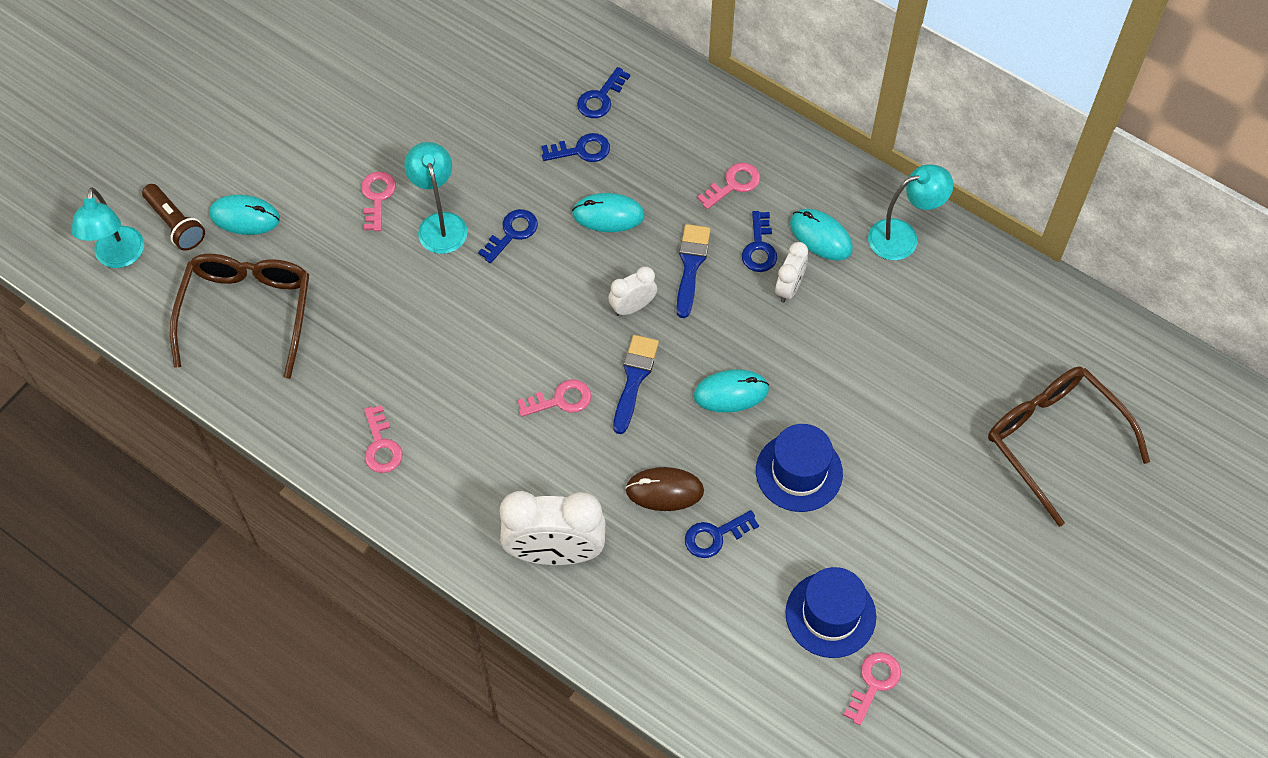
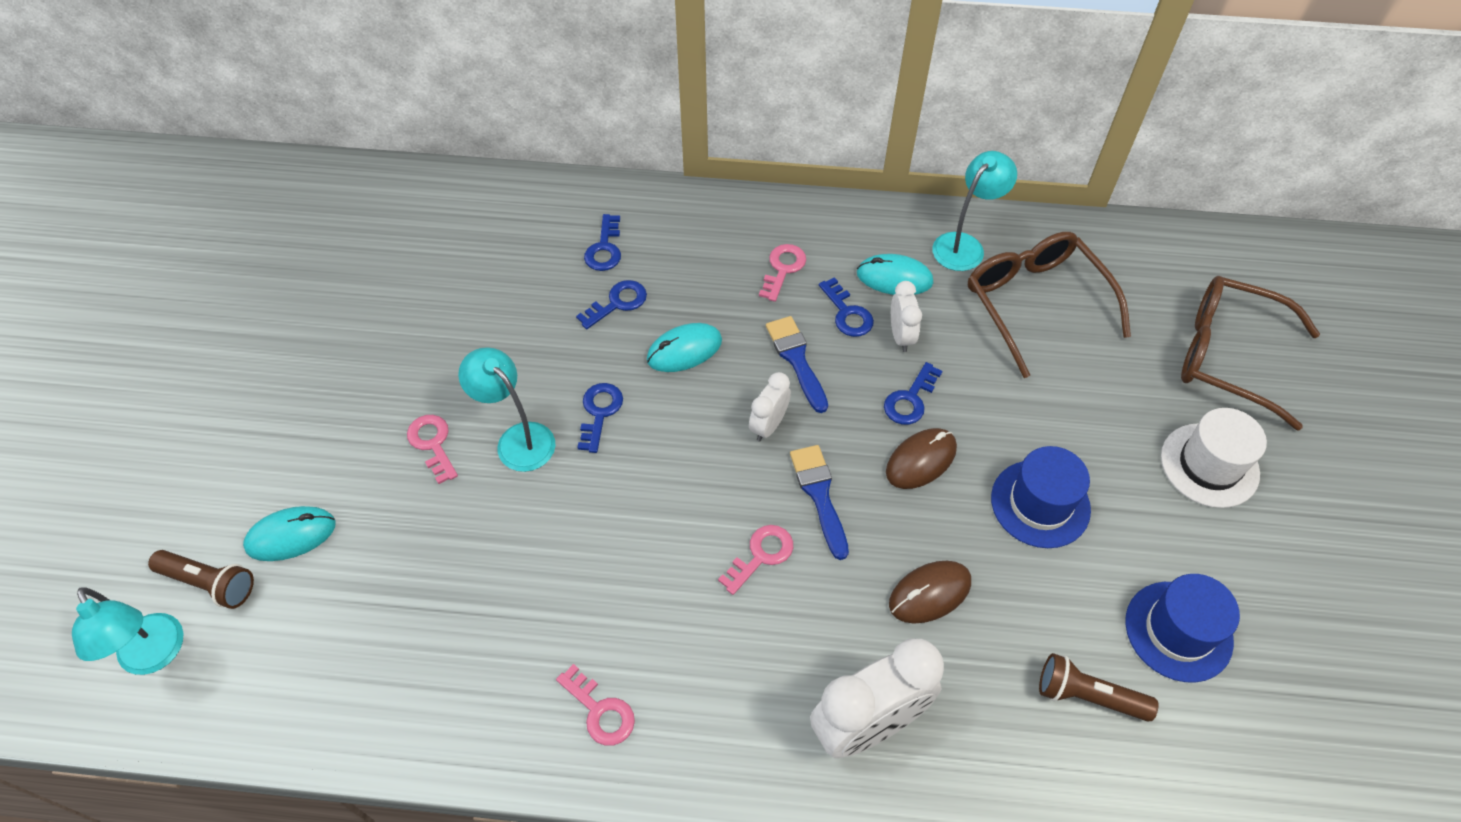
camera: 30 degrees left, 5 degrees down
(247, 312) = (352, 640): brown glasses -> brown glasses (1035, 303)
(715, 536) = (1012, 613): blue key -> blue key (910, 399)
(726, 619) = (1087, 696): none -> brown flashlight
(731, 392) = (921, 460): turquoise mouse -> brown mouse
(874, 683) = (1272, 678): pink key -> none
(960, 514) = (1209, 465): none -> white hat

